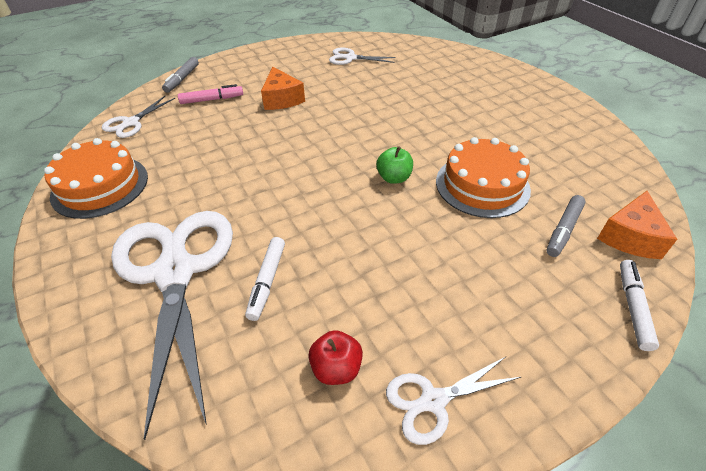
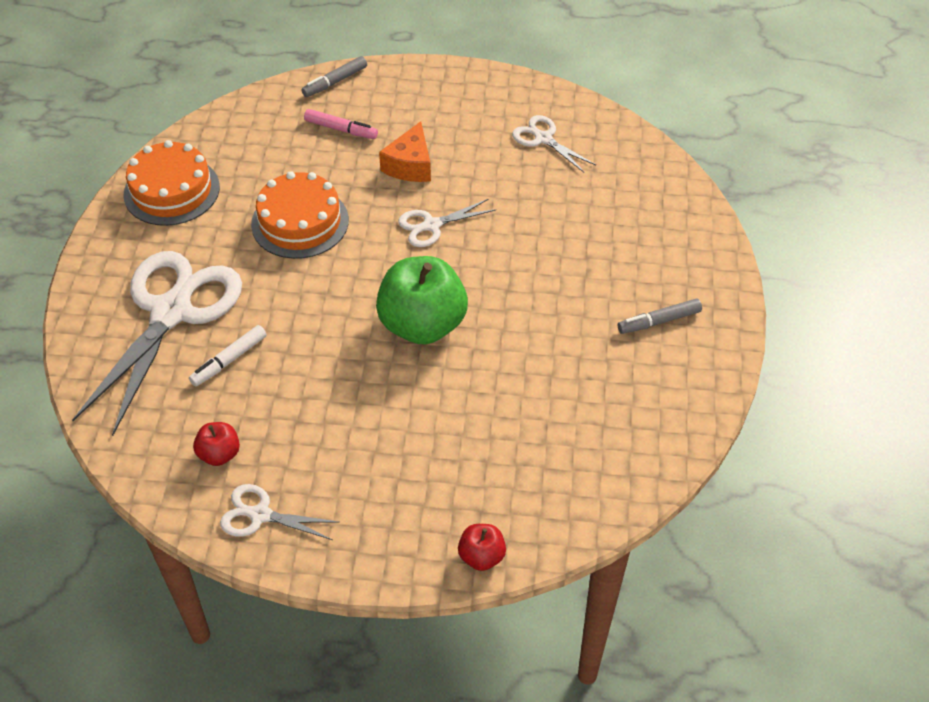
camera: 35 degrees right, 5 degrees up
(131, 123) = (245, 123): white scissors -> white scissors (432, 225)
(394, 178) = (422, 324): green apple -> green apple, size x2.14
(482, 185) = (495, 380): orange cake -> orange cake (300, 222)
(563, 230) = (513, 465): grey marker -> grey marker (659, 321)
(630, 237) = (565, 508): orange cheese -> none
(633, 307) = (481, 556): white marker -> red apple

